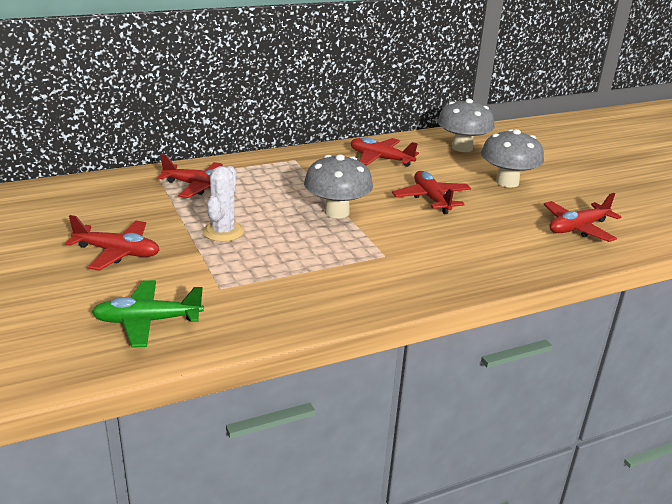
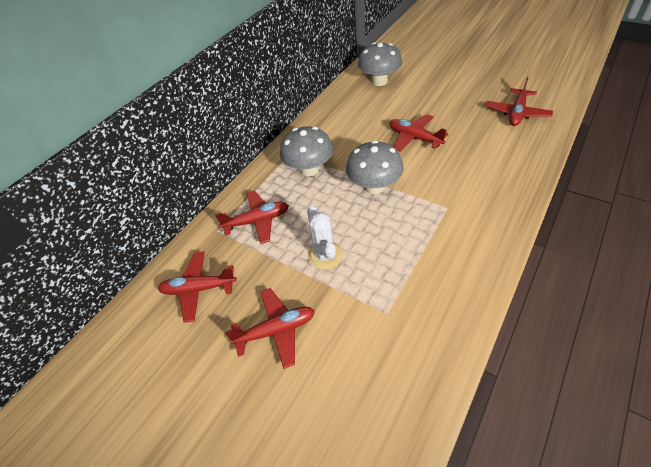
camera: 25 degrees left, 20 degrees up
(147, 321) = (379, 385): green plane -> none
(380, 159) = (344, 120): red plane -> red plane (199, 289)
(507, 182) = (438, 97): grey mushroom -> grey mushroom (309, 169)

